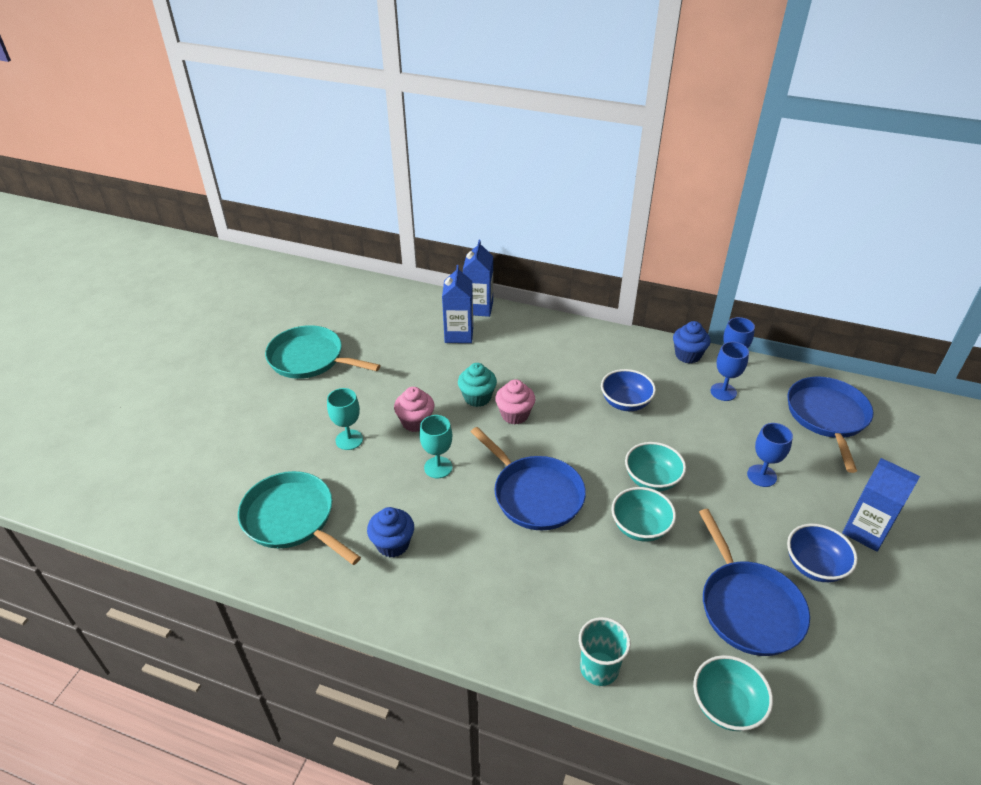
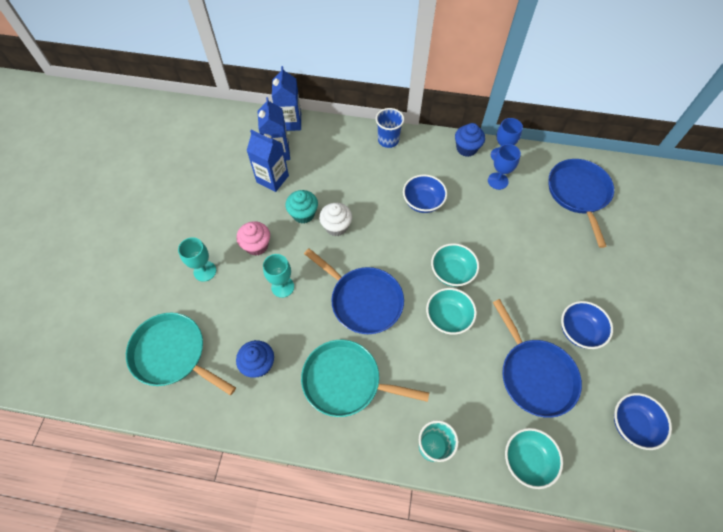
camera: 10 degrees left, 20 degrees up
(309, 359) = (155, 194): turquoise pan -> turquoise pan (345, 381)
(515, 415) = (336, 227): pink cupcake -> white cupcake
(592, 337) = (388, 140): none -> blue cup
(761, 476) = (534, 256): blue goblet -> none
(865, 531) = (613, 295): blue carton -> blue carton (272, 179)
(881, 686) = (632, 424): none -> blue bowl

